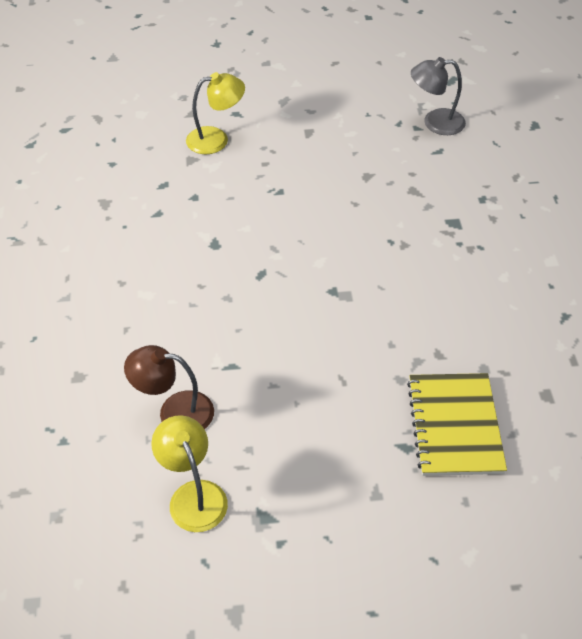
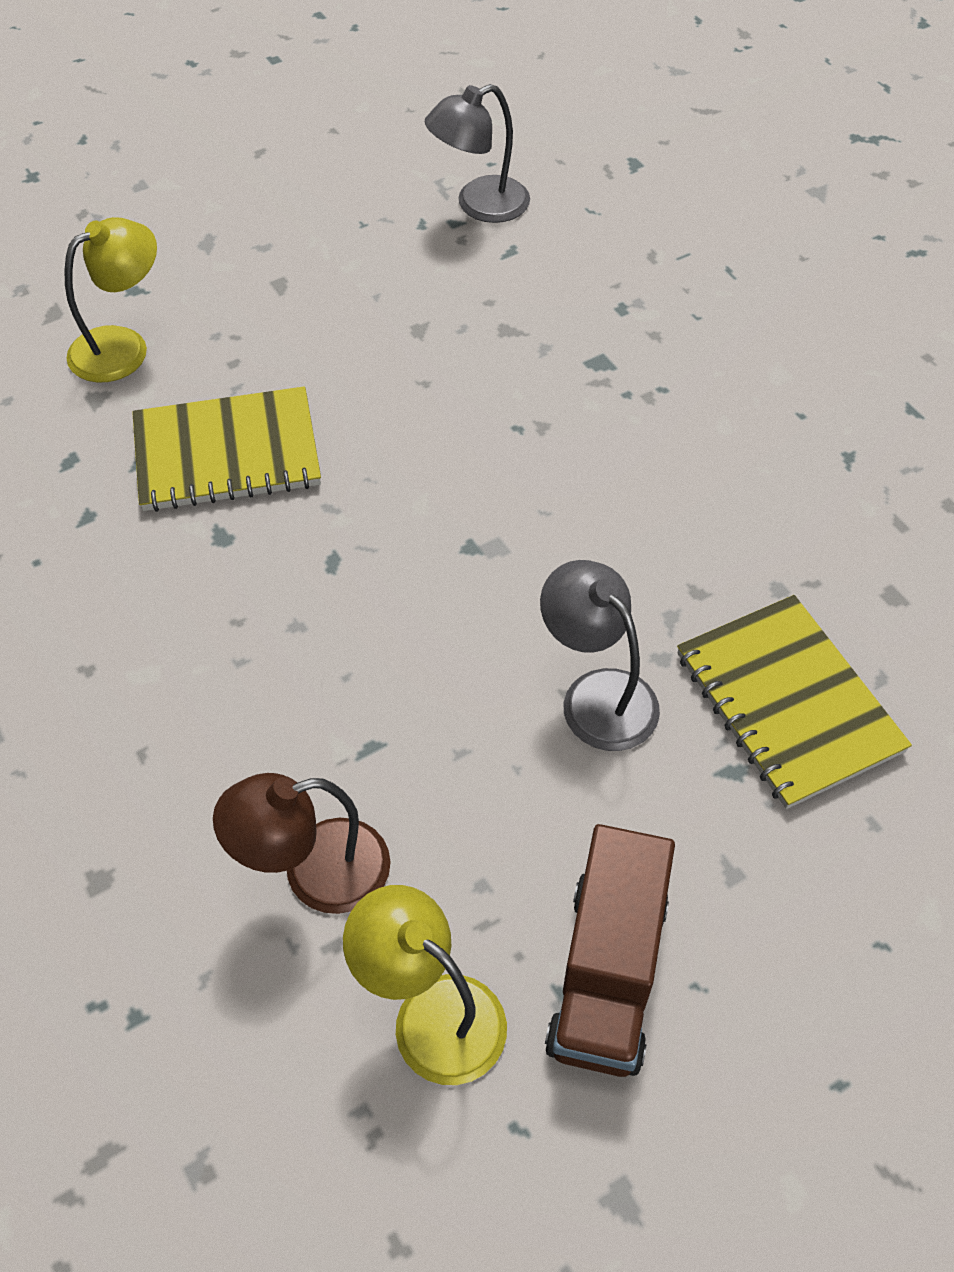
camera: 25 degrees left, 5 degrees up
(238, 206) = (227, 453): none -> yellow notebook
(286, 513) = (607, 973): none -> brown truck
(356, 384) = (597, 694): none -> grey lamp

